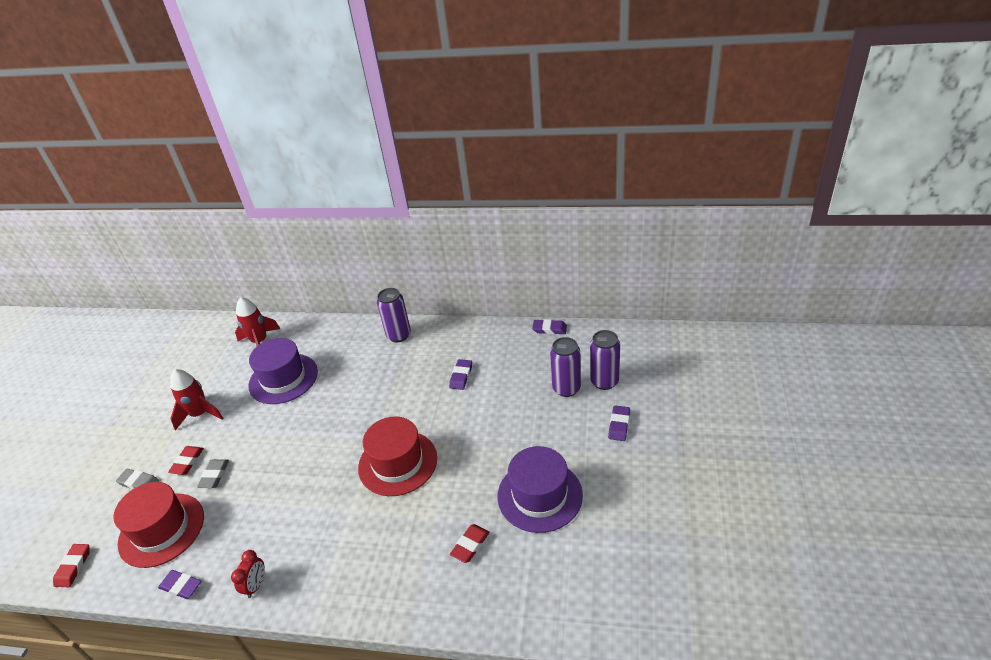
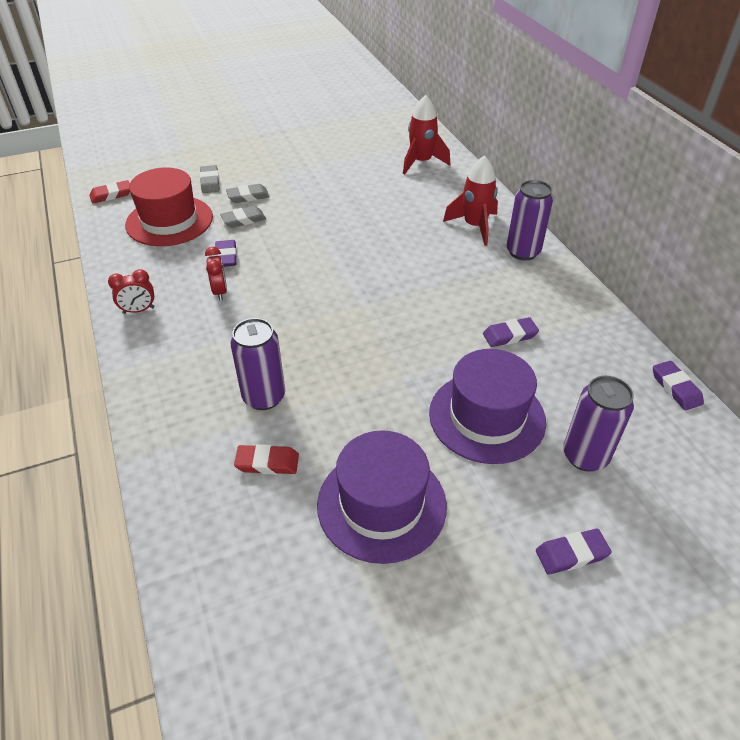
camera: 55 degrees right, 5 degrees up
(181, 586) = (118, 263): purple eraser -> purple eraser (226, 256)
(187, 462) = (248, 196): red eraser -> grey eraser
(200, 414) = (305, 175): red rocket -> red rocket (475, 226)
(283, 378) = (388, 201): purple hat -> purple hat (487, 417)
(285, 520) = (220, 292): none -> red clock
(398, 463) = (342, 341): red hat -> none
(604, 381) = (639, 499): purple can -> purple can (264, 397)

